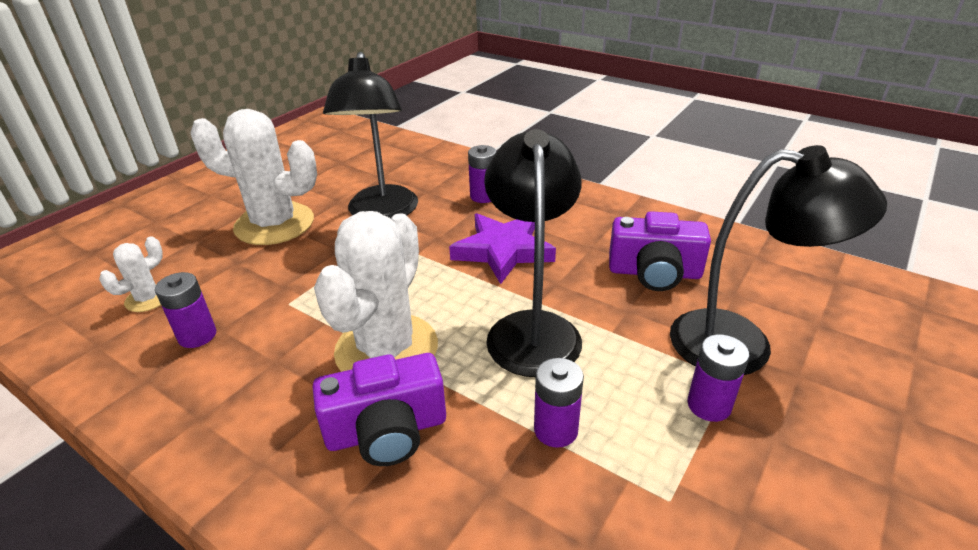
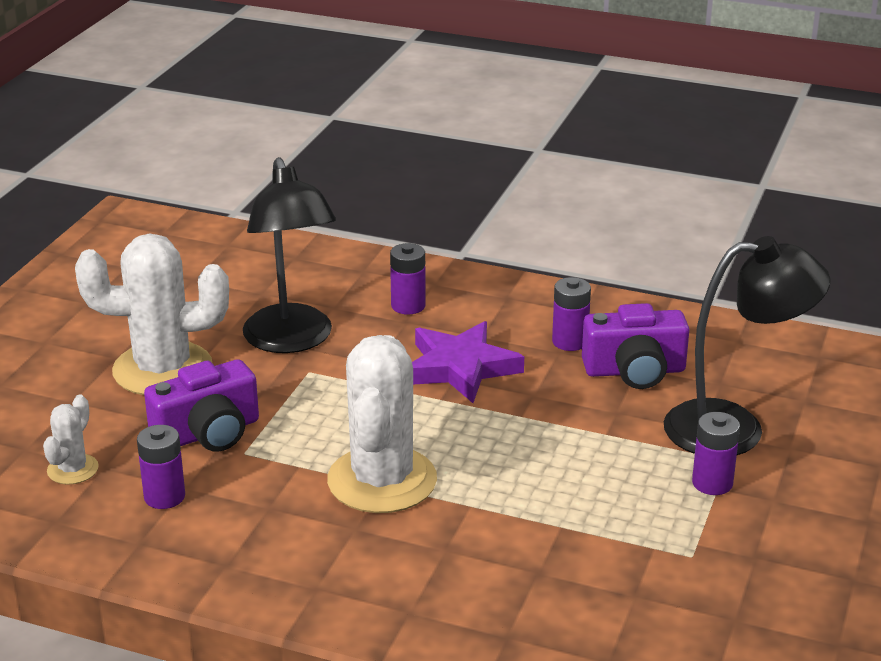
camera: 15 degrees left, 5 degrees down
(387, 431) = (421, 546): purple camera -> purple camera (208, 433)
(532, 328) = (524, 442): black lamp -> none
(555, 430) = (579, 522): purple battery -> purple battery (569, 342)

